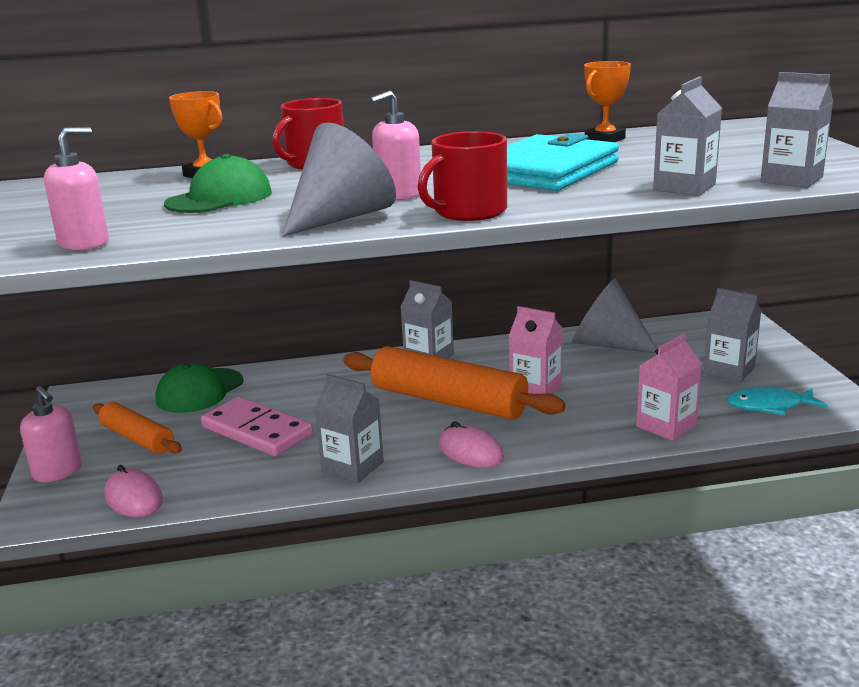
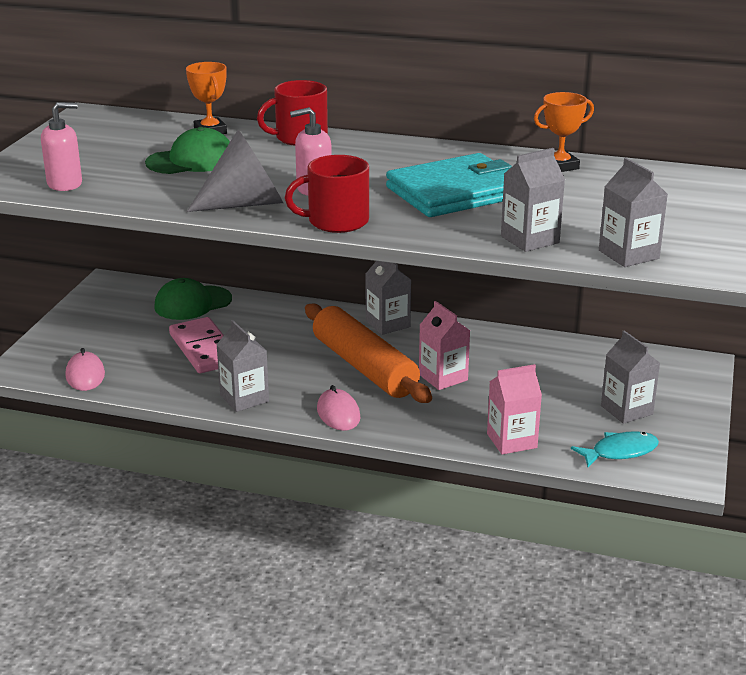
camera: 25 degrees right, 5 degrees up
(58, 471) = (53, 340): pink soap dispenser -> none
(137, 438) = (121, 330): orange rolling pin -> none
(607, 344) = (549, 354): grey cone -> none
(769, 406) = (620, 452): turquoise fish -> turquoise fish turned 135 degrees clockwise

